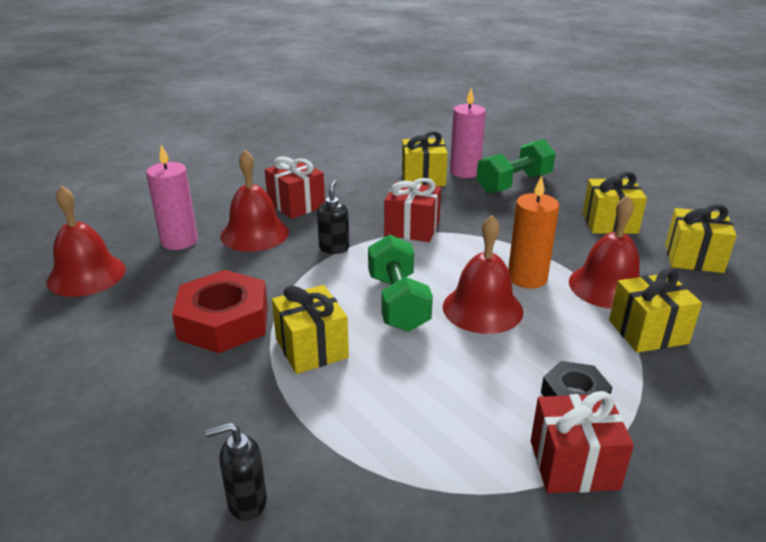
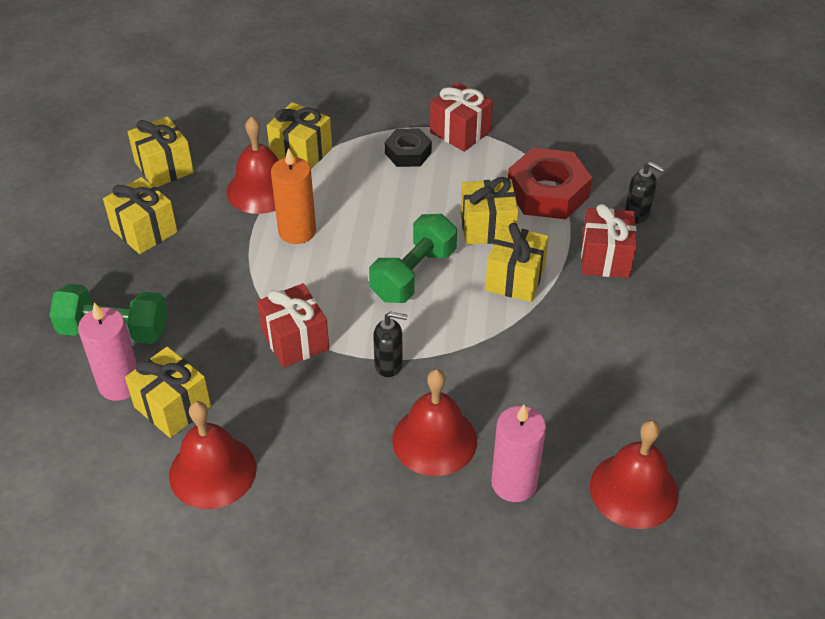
camera: 135 degrees left, 15 degrees up
(224, 322) = (554, 344): red nut -> red nut (547, 192)
(296, 205) = (348, 460): red gift -> red gift (605, 258)
(334, 248) = (389, 365): black soap dispenser -> black soap dispenser turned 135 degrees counterclockwise
(392, 375) = (487, 227): none -> yellow gift
(482, 308) = (366, 231): red bell -> red bell (212, 471)

